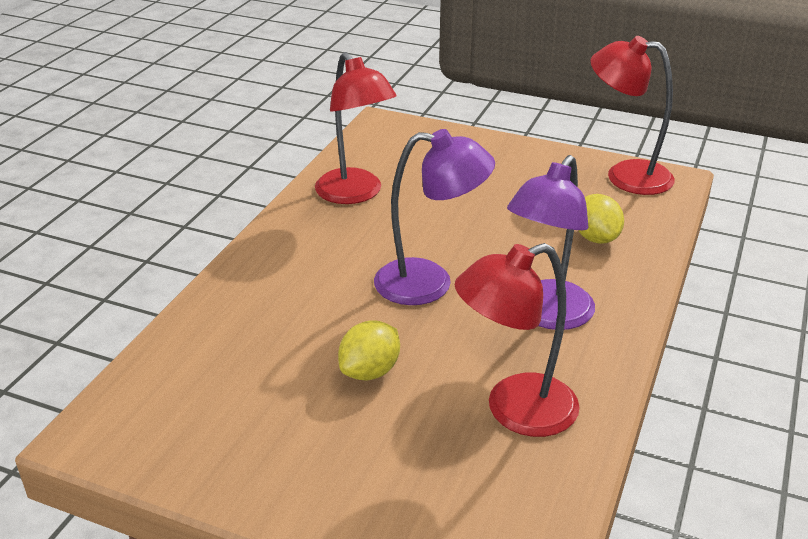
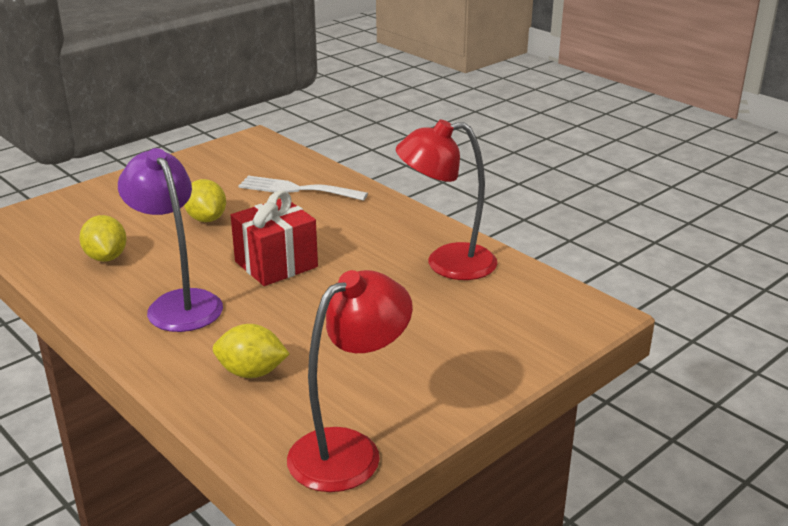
camera: 115 degrees right, 5 degrees down
(249, 329) = (296, 189): none -> white fork
(430, 283) = (276, 264): purple lamp -> red gift
(515, 411) = (106, 257): red lamp -> yellow lemon

